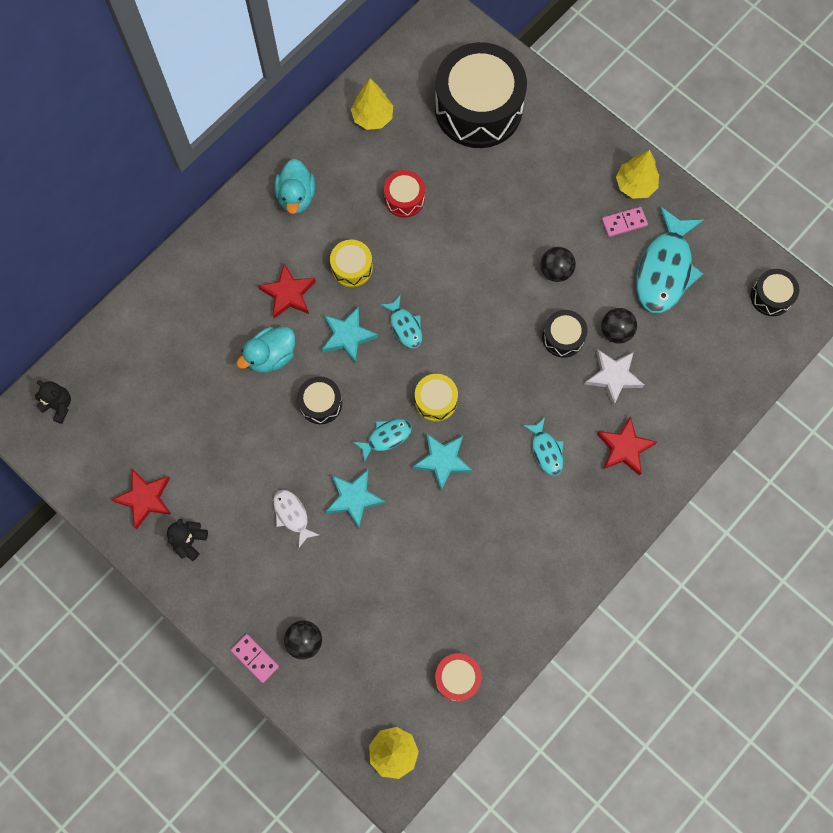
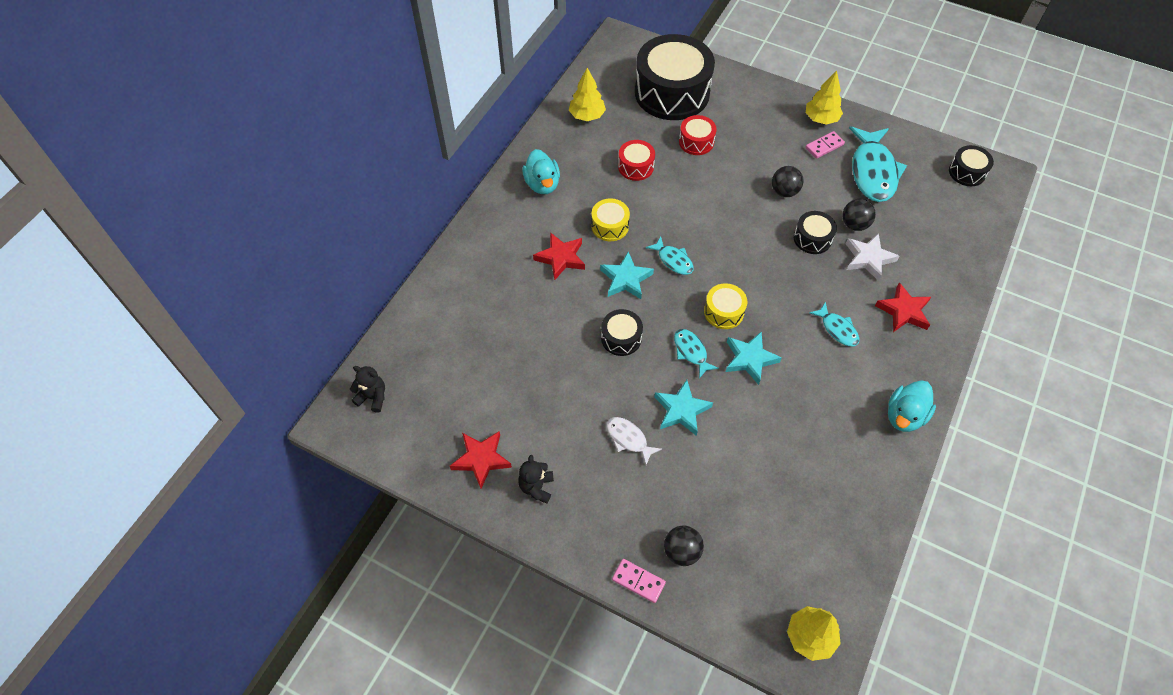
camera: 15 degrees left, 15 degrees down
(271, 356) = (562, 310): turquoise duck -> turquoise duck (904, 416)
(386, 437) = (691, 352): turquoise fish -> turquoise fish turned 75 degrees counterclockwise
(457, 678) = (842, 546): red drum -> red drum (696, 142)

